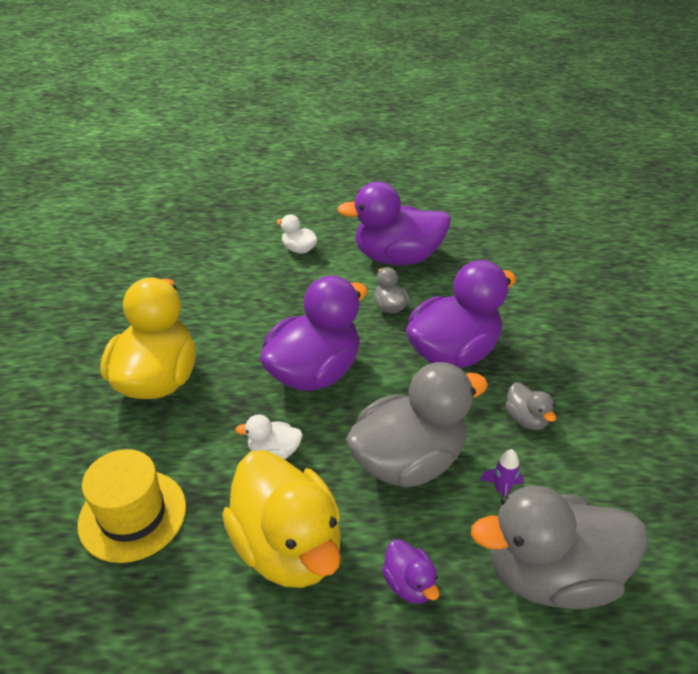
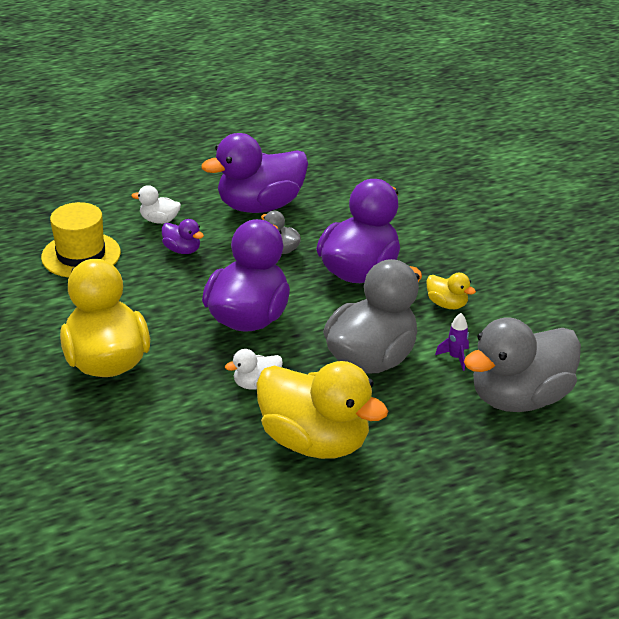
camera: 25 degrees left, 5 degrees down
(132, 515) = (168, 461): yellow hat -> yellow hat (81, 255)
(409, 584) = (422, 435): purple duck -> purple duck (182, 250)
(526, 419) = (447, 304): grey duck -> yellow duck

